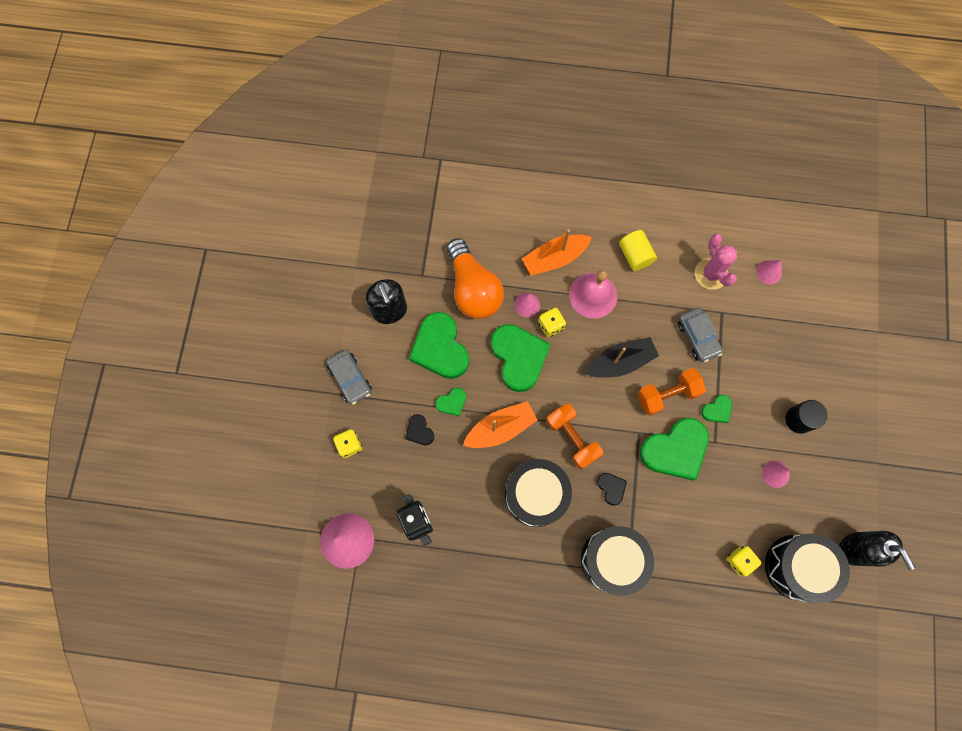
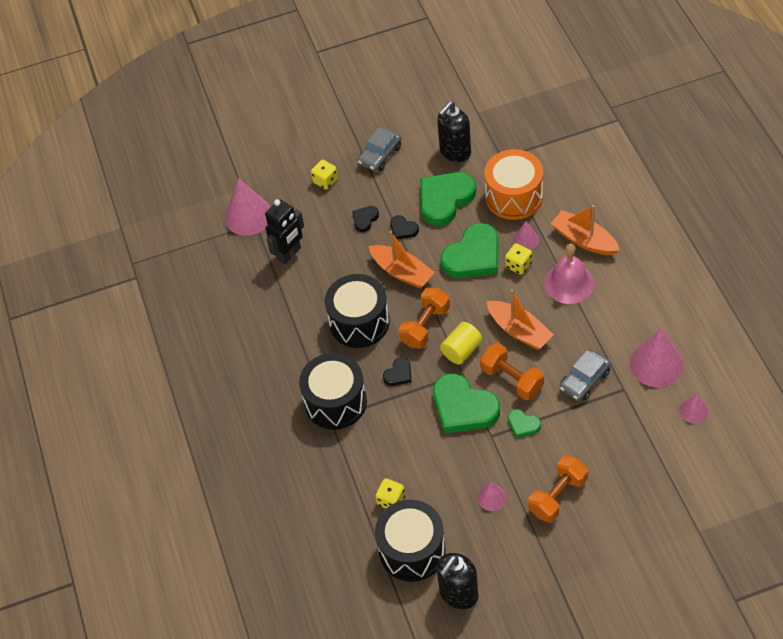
camera: 70 degrees right, 20 degrees down
(452, 402) = (403, 229): green heart -> black heart
(473, 289) = (514, 197): orange light bulb -> orange drum
(620, 362) = (519, 331): black boat -> orange boat
(635, 255) = (631, 297): yellow cylinder -> yellow cylinder (461, 350)
(711, 274) = (656, 364): pink cactus -> pink cone
(799, 419) = (557, 496): black cylinder -> orange dumbbell

